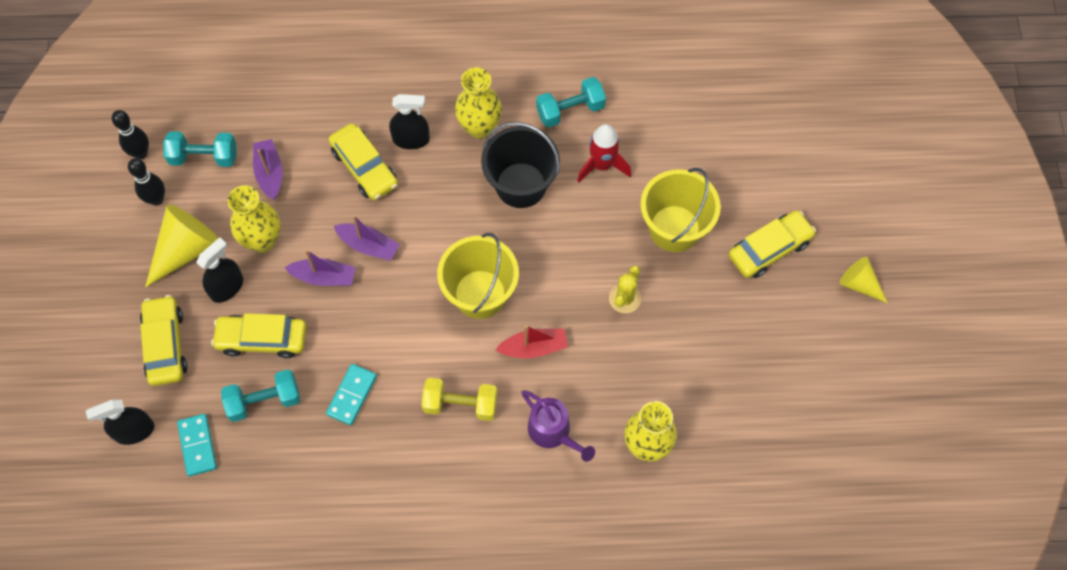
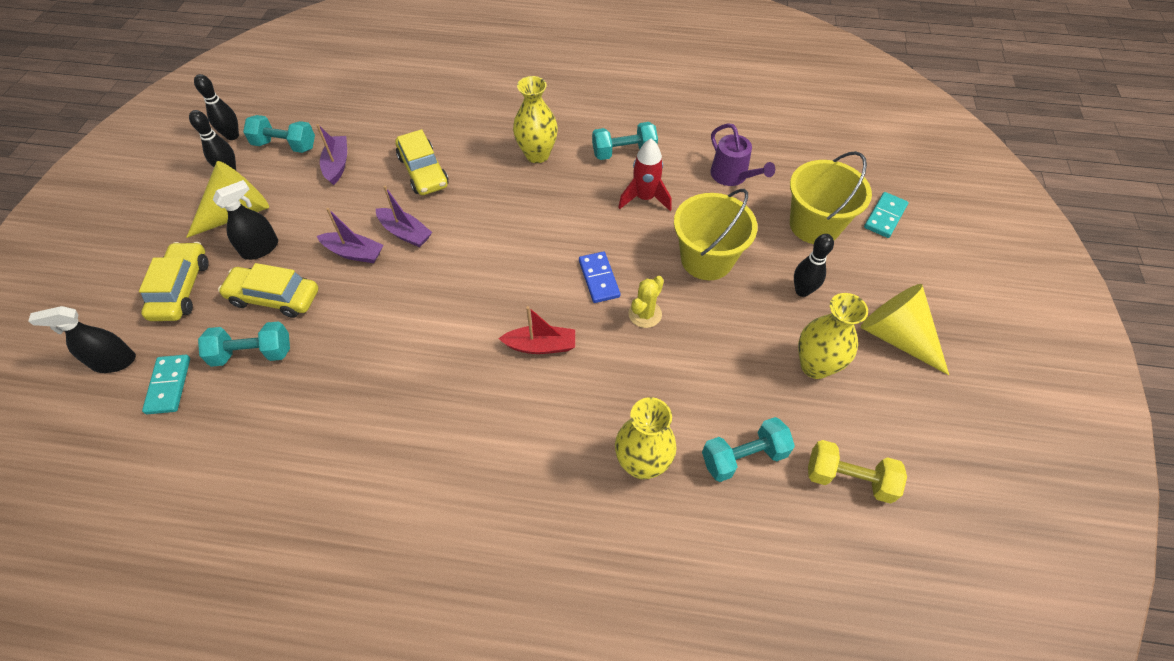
camera: 10 degrees right, 10 degrees down
(262, 240) = (309, 215): yellow vase -> yellow vase (815, 366)
(351, 395) = (342, 362): turquoise domino -> turquoise domino (884, 216)
(411, 139) = (472, 156): black spray bottle -> none
(460, 404) = (450, 389): yellow dumbbell -> yellow dumbbell (848, 479)
(480, 294) = (499, 289): yellow bucket -> yellow bucket (814, 225)
(521, 185) = (563, 204): black bucket -> none
(553, 432) = (541, 433): purple watering can -> purple watering can (732, 176)
(574, 267) = (599, 279): none -> blue domino
(733, 424) = (743, 457): none -> turquoise dumbbell
(769, 249) = (802, 291): yellow car -> black bowling pin
(859, 284) = (896, 337): yellow cone -> yellow cone, size x1.69

